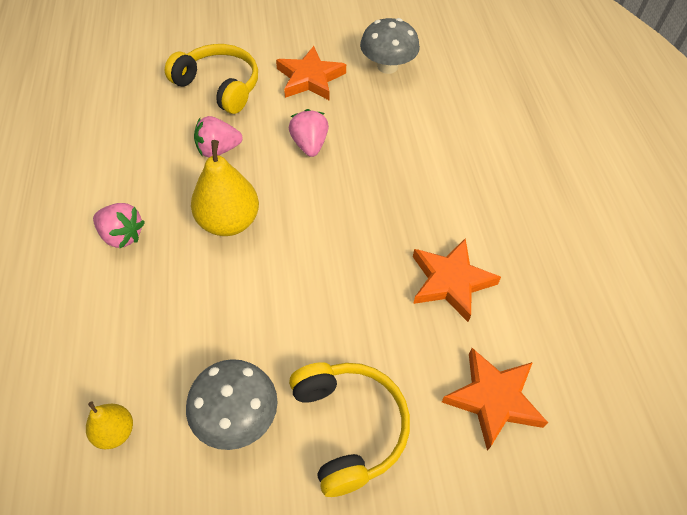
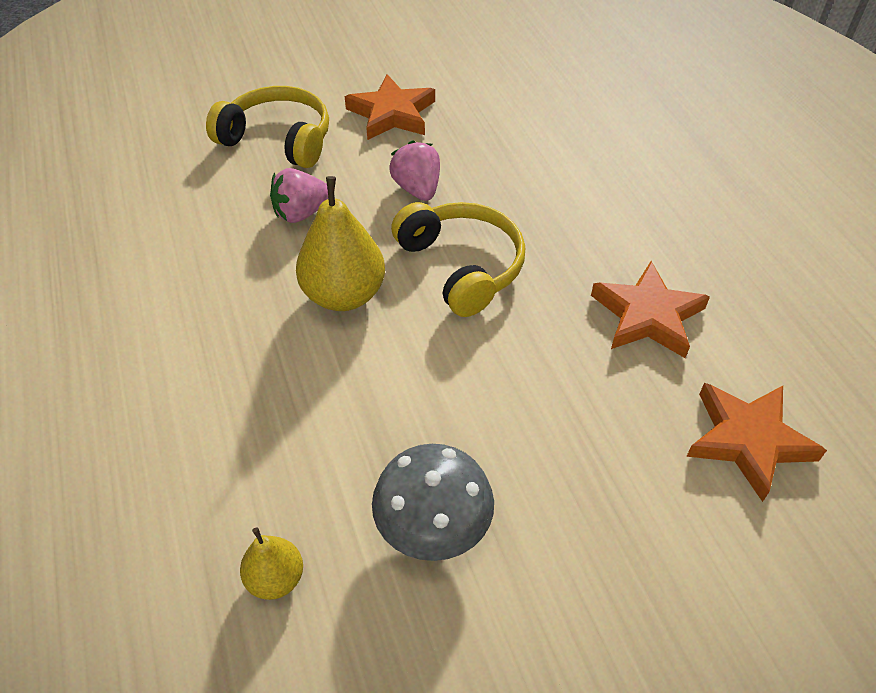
camera: 10 degrees left, 5 degrees down
(122, 236) = (207, 335): pink strawberry -> none
(348, 427) = (582, 509): yellow headphones -> yellow headphones (461, 266)
(387, 66) = (484, 87): grey mushroom -> none

